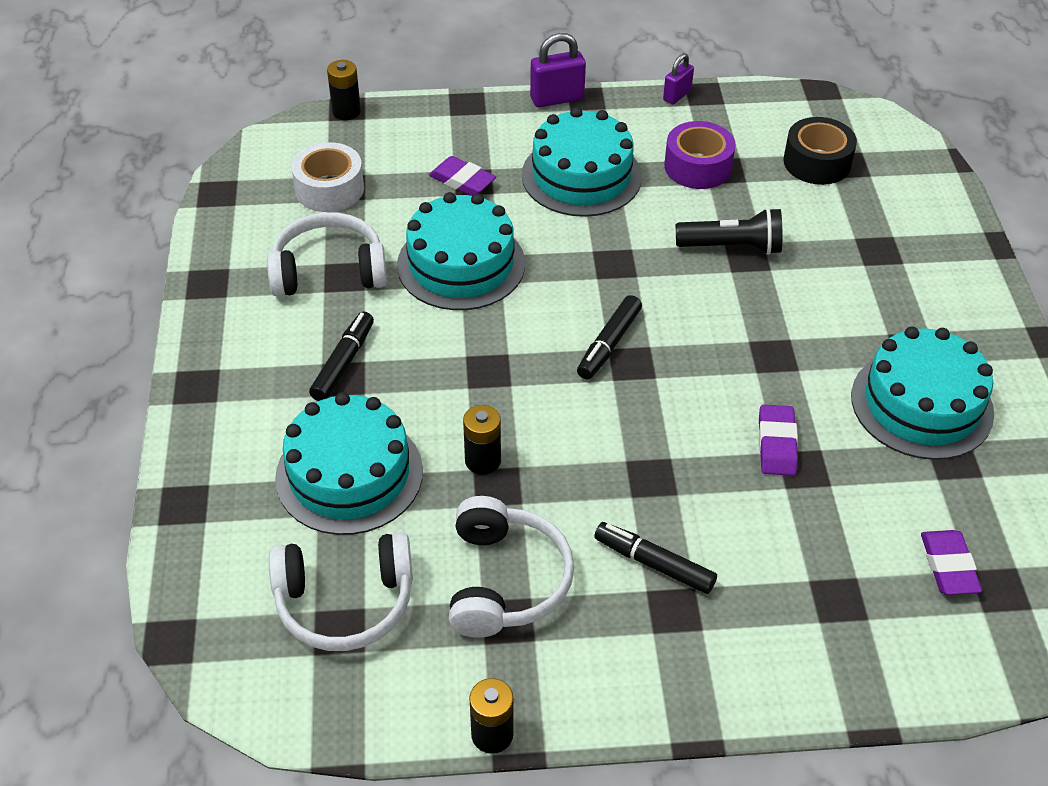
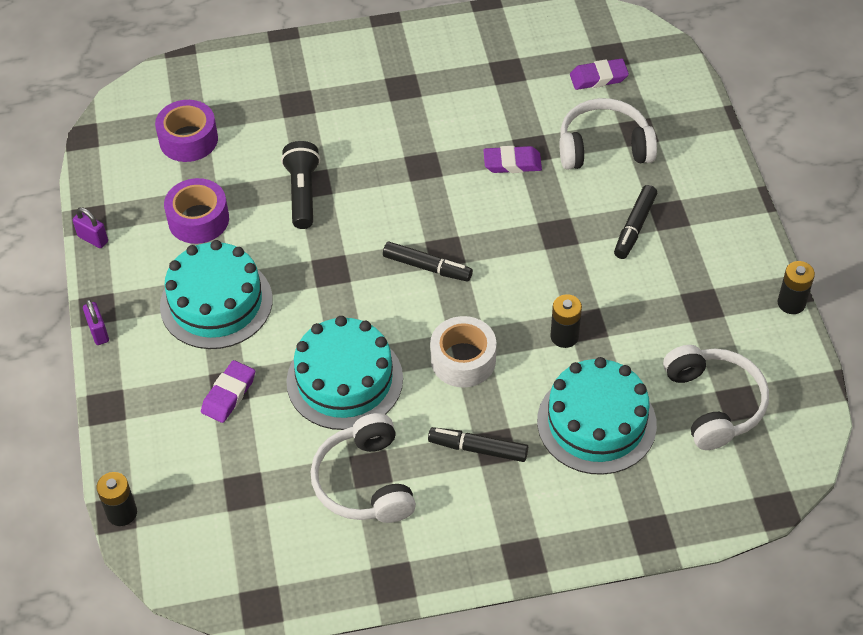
camera: 95 degrees left, 5 degrees up
(329, 189) = (248, 504): white tape -> white tape (463, 360)
(505, 581) = (670, 309): white headphones -> white headphones (603, 147)
(557, 99) = (98, 332): purple padlock -> purple padlock, size x0.63
(817, 162) = (188, 139): black tape -> purple tape
(921, 404) = (459, 85): turquoise cake -> none

